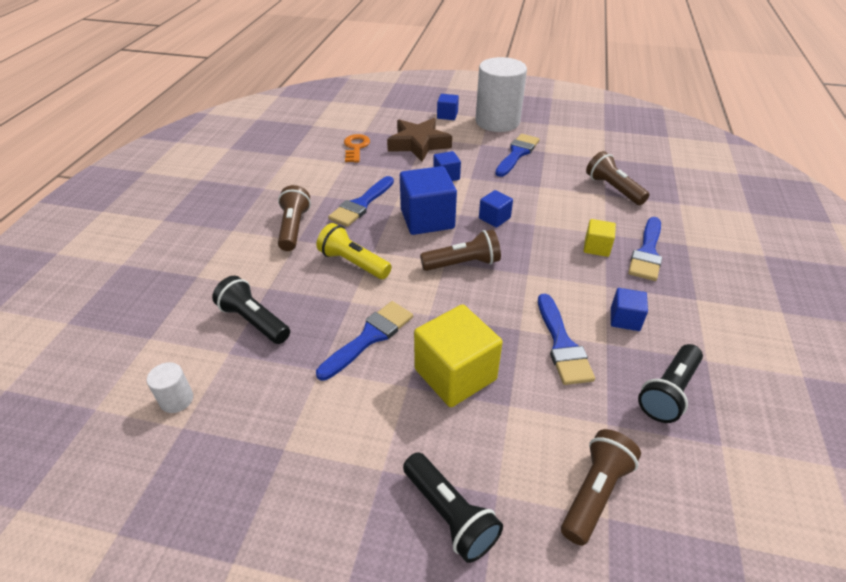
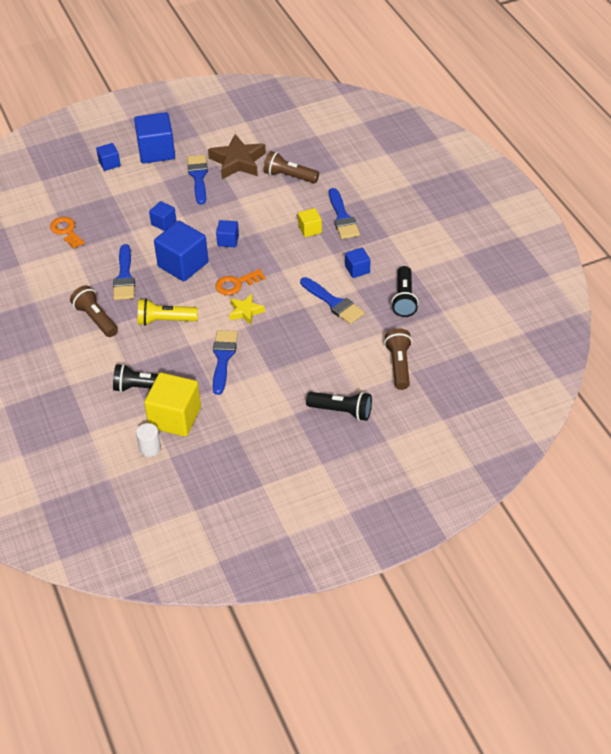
camera: 35 degrees left, 5 degrees up
(418, 144) = (114, 204): brown star -> brown star (238, 161)
(445, 298) = (245, 311): none -> yellow star
(455, 374) = (290, 350): yellow cube -> yellow cube (175, 417)
(463, 263) = (236, 284): brown flashlight -> orange key
(497, 121) = (156, 151): white cylinder -> blue cube

